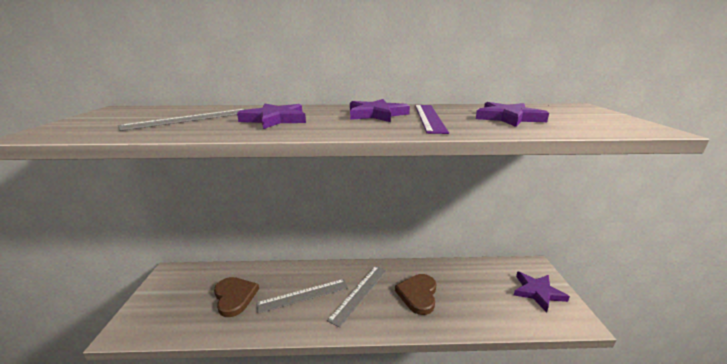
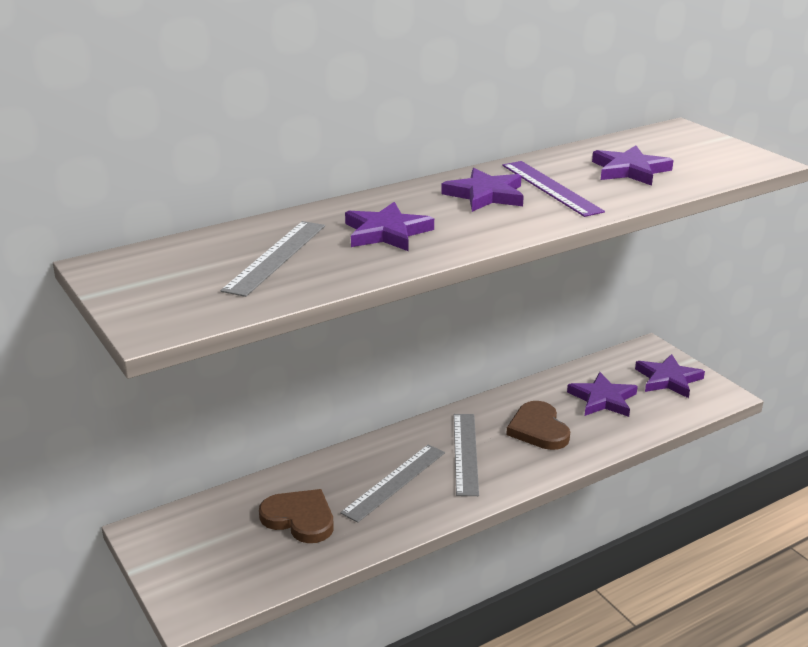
camera: 30 degrees left, 5 degrees up
(478, 289) = (603, 399): none -> purple star

